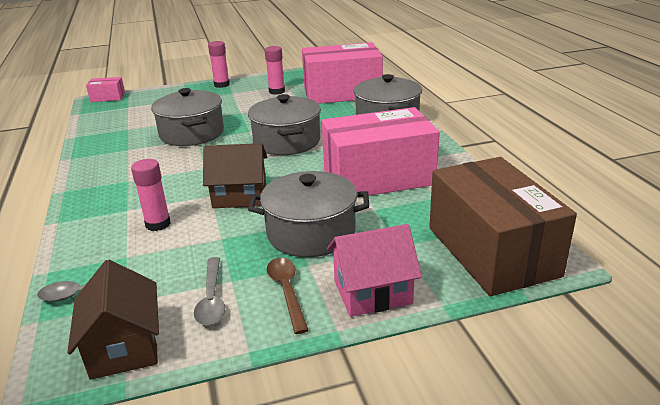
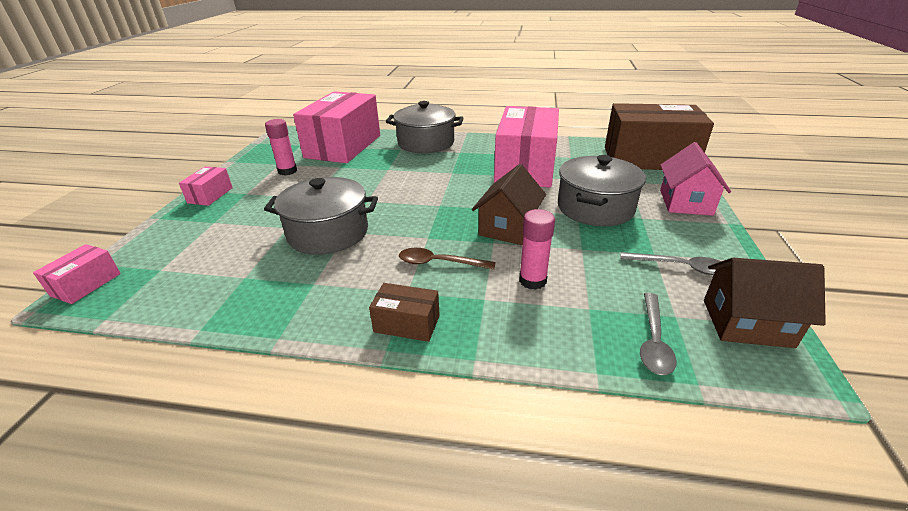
camera: 65 degrees left, 5 degrees up
(91, 190) = (407, 324): none -> brown box
(222, 85) = (210, 195): pink glue stick -> pink box
(287, 141) = (417, 187): grey pot -> none
(287, 291) = (677, 232): brown spoon -> brown spoon (439, 263)

